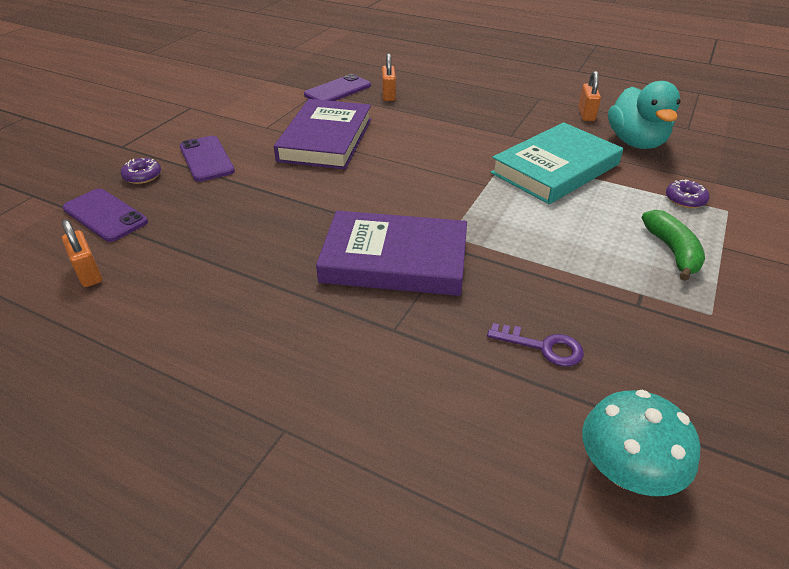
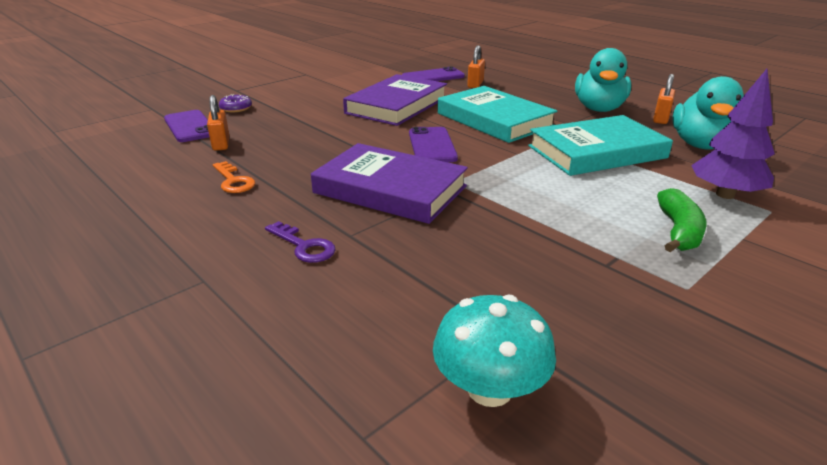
camera: 20 degrees right, 10 degrees down
(88, 273) = (149, 157): orange padlock -> orange padlock (221, 144)
(206, 159) = (291, 105): purple phone -> purple phone (432, 146)
(219, 286) = (233, 181): none -> orange key
(437, 143) = (494, 120): none -> turquoise book
(526, 111) = (599, 109): none -> turquoise duck
(543, 347) = (479, 275): purple key -> purple key (304, 246)
(685, 199) = (725, 194): purple donut -> purple tree

